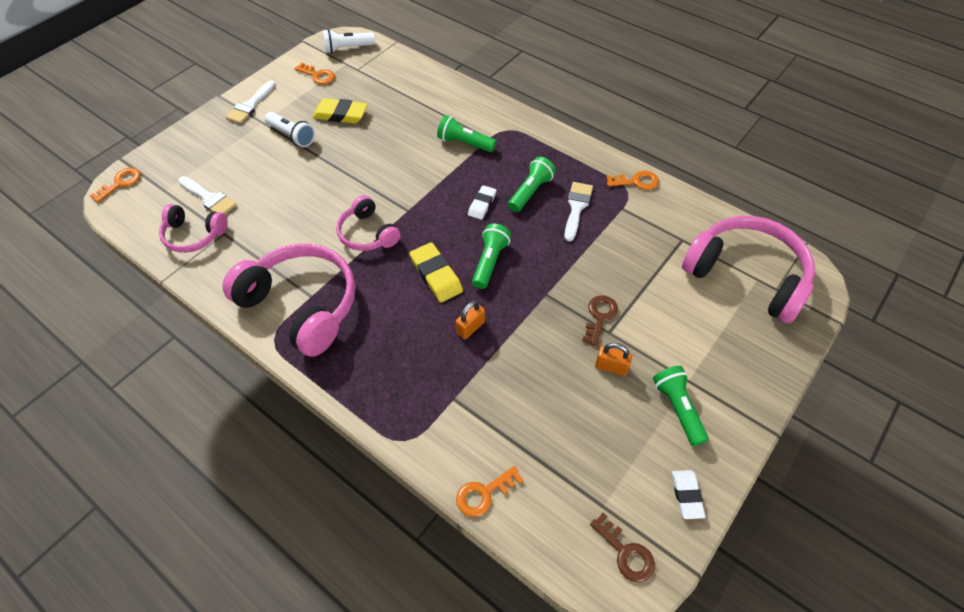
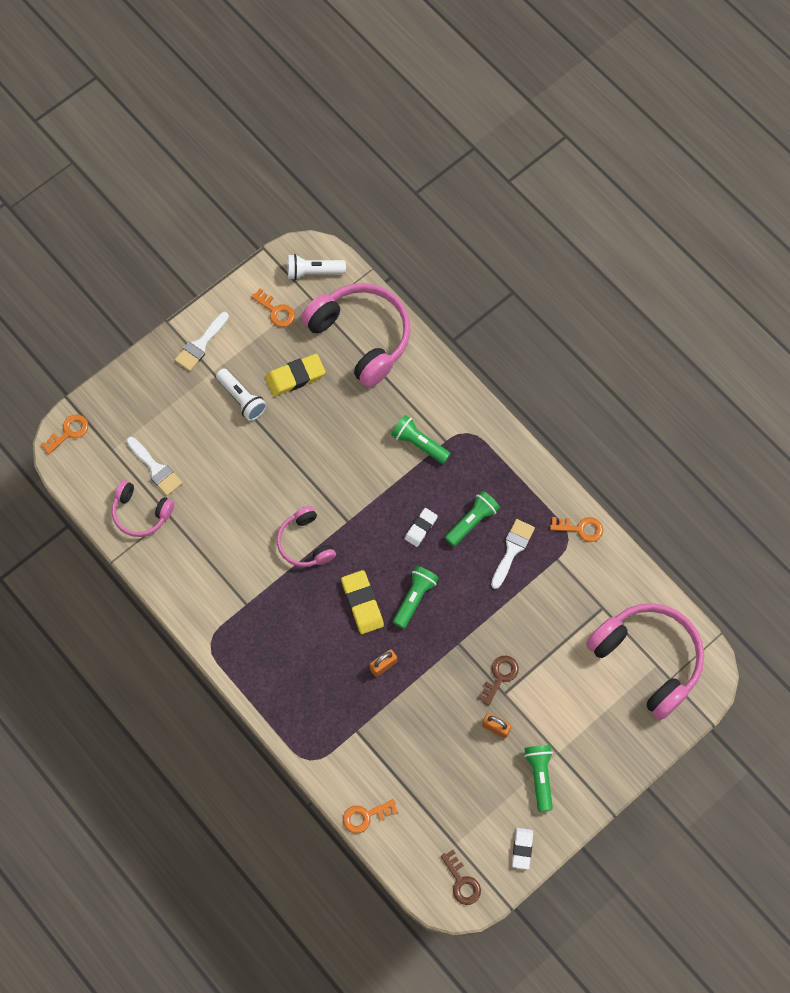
camera: 10 degrees right, 15 degrees up
(302, 305) = (237, 612): pink headphones -> pink headphones (361, 337)
(340, 114) = (295, 377): yellow eraser -> yellow eraser turned 45 degrees counterclockwise

